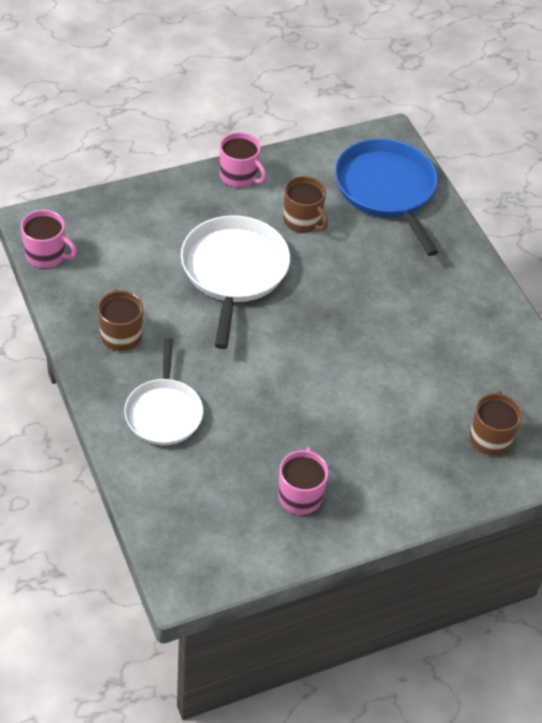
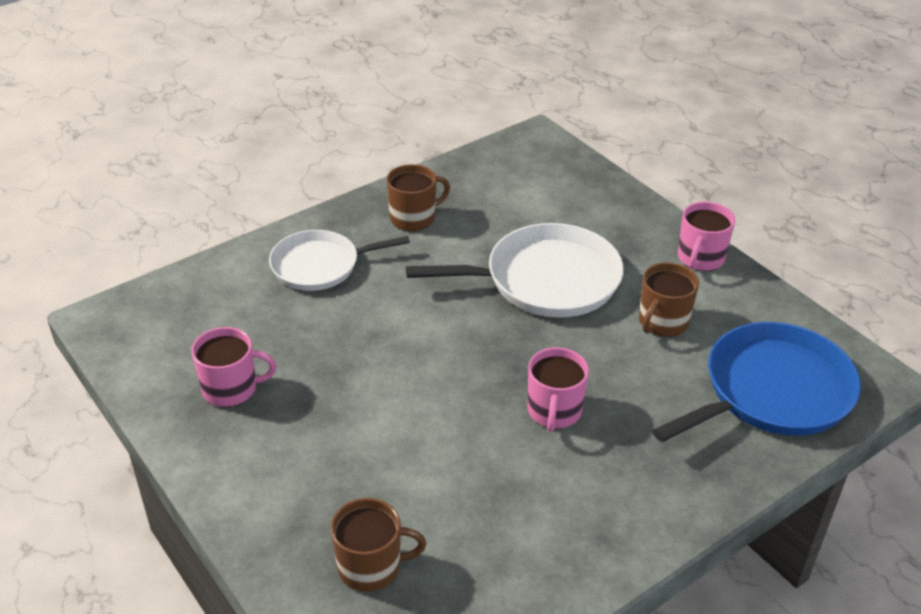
camera: 80 degrees right, 10 degrees down
(46, 255) = (497, 152): pink mug -> pink mug (554, 411)

